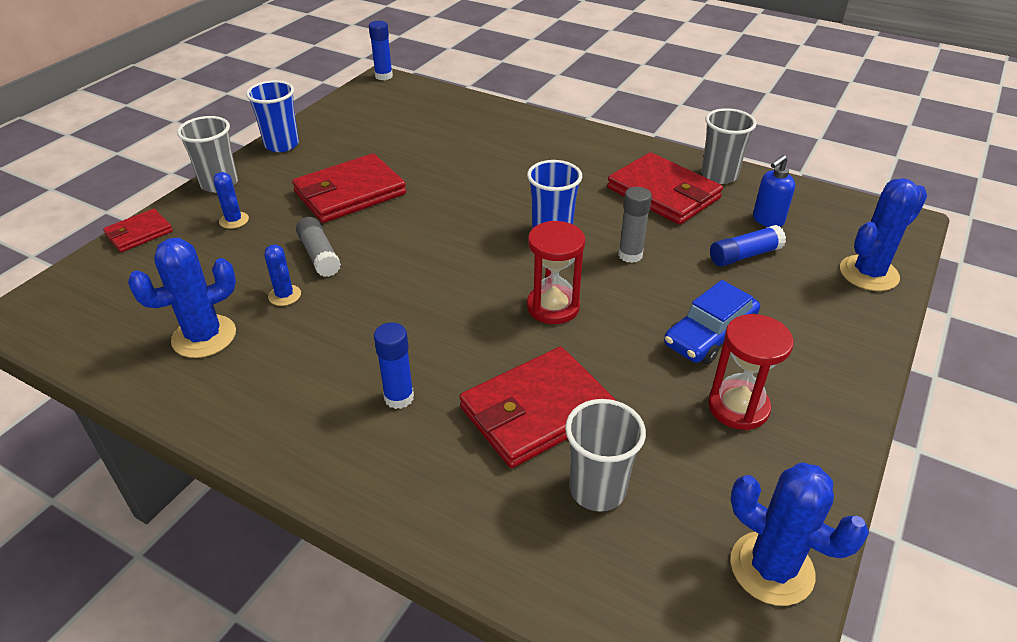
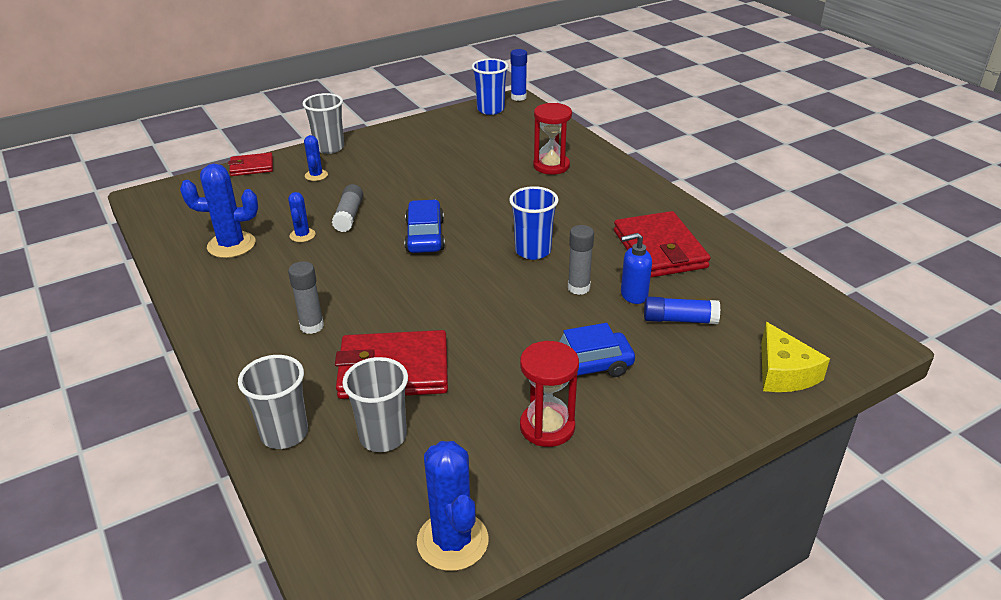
camera: 30 degrees right, 5 degrees down
(281, 144) = (395, 131): blue cup -> blue cup (490, 109)
(349, 193) = (410, 178): red wallet -> none
(399, 397) = (312, 326): blue glue stick -> grey glue stick
(427, 251) = (425, 236): none -> blue car
(553, 307) = (477, 305): red hourglass -> red hourglass (551, 166)
(719, 175) = (728, 249): grey cup -> grey cup (284, 434)
(767, 220) = (733, 299): blue soap dispenser -> blue soap dispenser (633, 295)
(868, 273) = (784, 372): blue cactus -> yellow cheese

